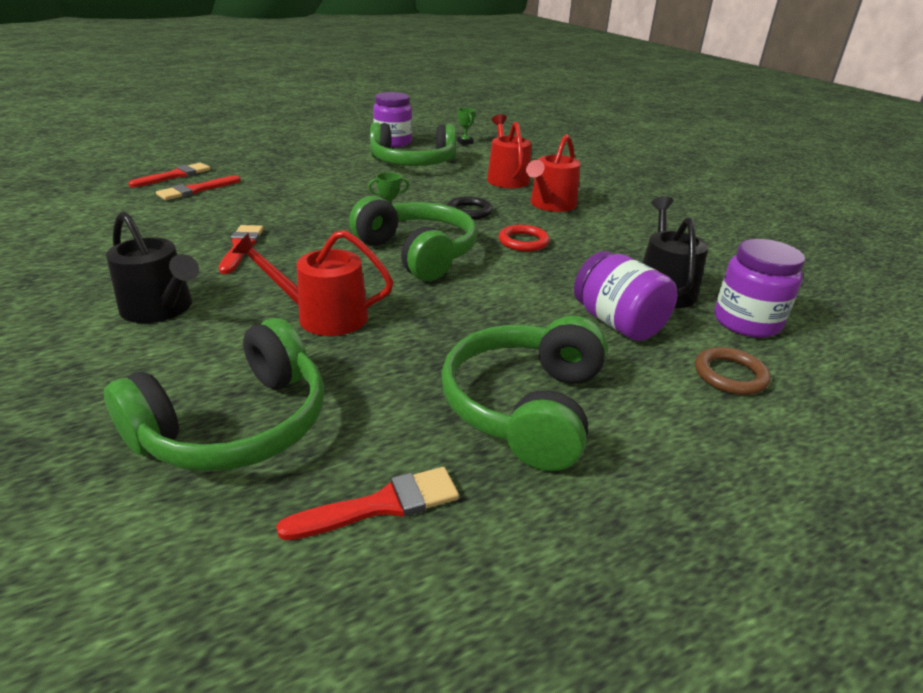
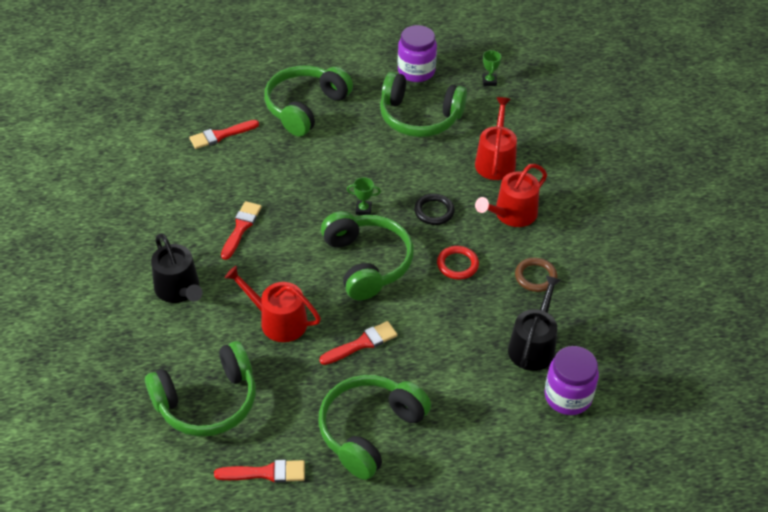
camera: 20 degrees right, 15 degrees up
(175, 176) = (207, 107): red brush -> red brush (362, 343)
(290, 167) = (305, 107): none -> green headphones
(618, 323) = (472, 375): purple jar -> none
(730, 375) = (515, 440): brown ring -> brown ring (535, 277)

